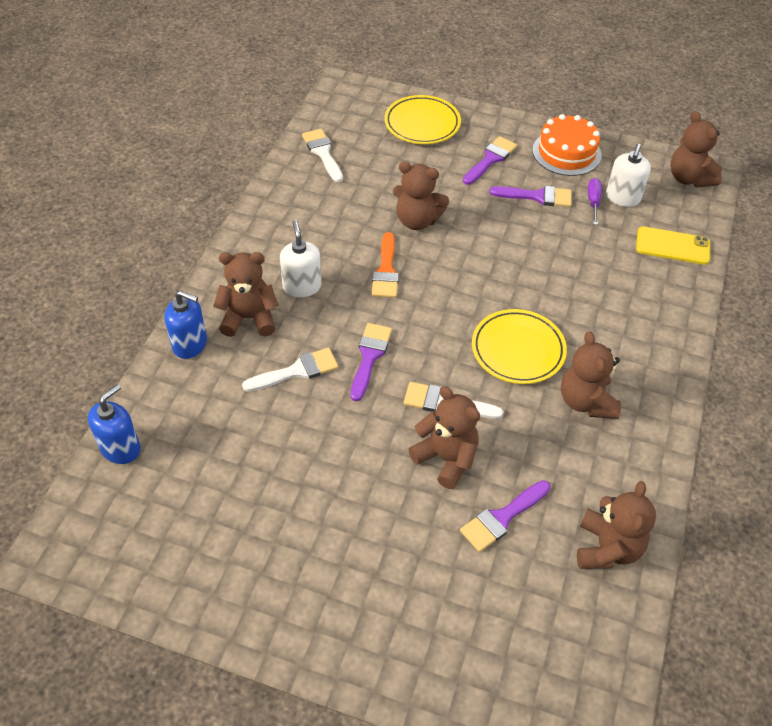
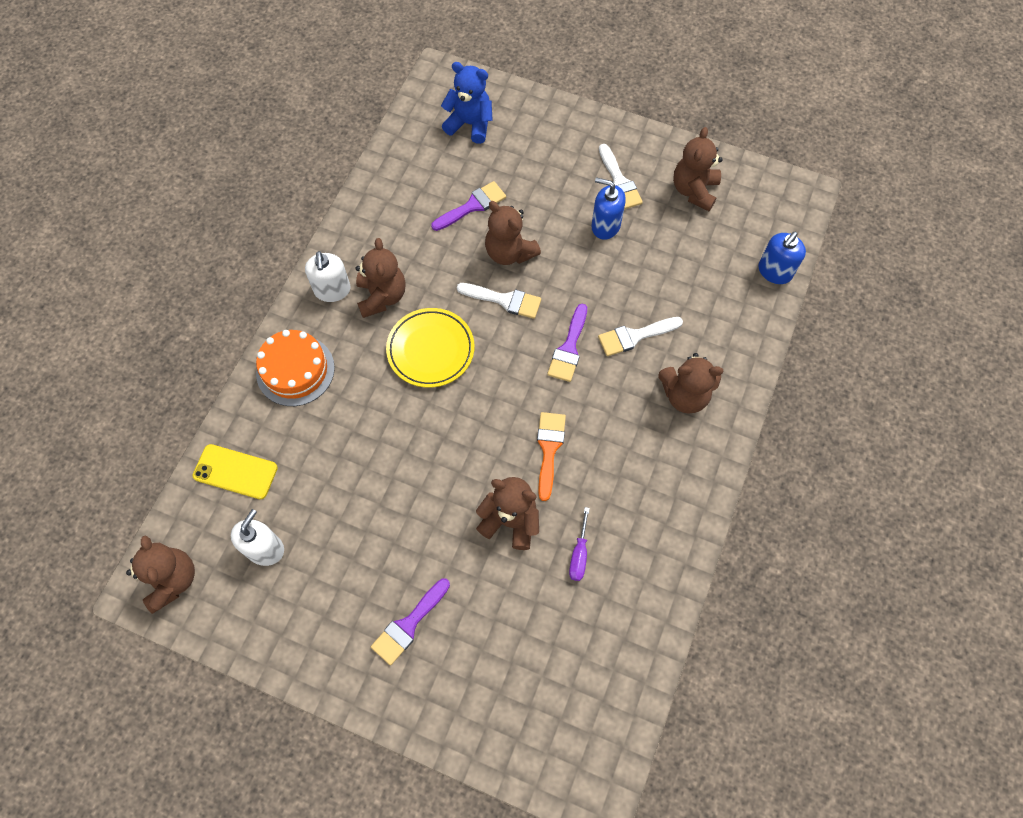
camera: 175 degrees left, 15 degrees up
(190, 344) = (736, 368): blue soap dispenser -> blue soap dispenser (605, 226)
(302, 286) = (635, 432): white soap dispenser -> white soap dispenser (332, 290)
(323, 153) = (620, 645): white brush -> white brush (619, 182)
(422, 124) = (488, 702): yellow plate -> none
(529, 651) = (470, 124): none -> blue teddy bear
(537, 196) = (365, 555): purple brush -> none
(566, 153) = (309, 634): orange cake -> orange cake (295, 370)
(593, 202) = (301, 543): purple screwdriver -> purple screwdriver (579, 554)
(607, 548) = (399, 182): brown teddy bear -> brown teddy bear (694, 190)

